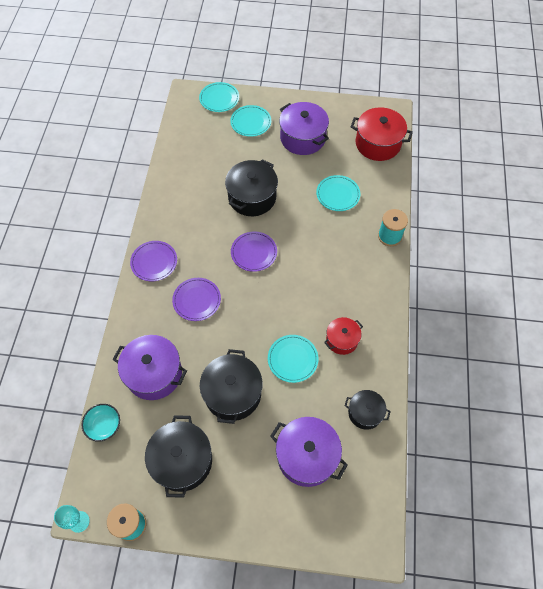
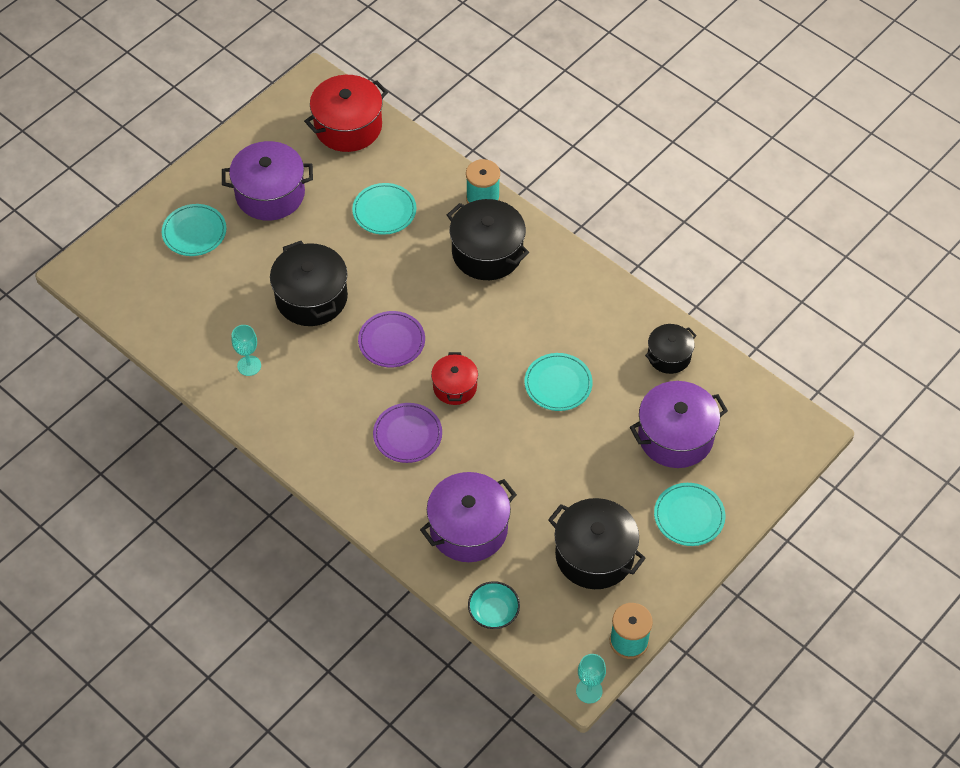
camera: 55 degrees left, 5 degrees down
(154, 262) = (316, 451): purple plate -> none
(186, 197) = (249, 365): none -> turquoise goblet
(219, 98) = (122, 243): turquoise plate -> turquoise plate (689, 516)
(232, 393) = (553, 464): black pot -> black pot (487, 252)
(342, 340) = (572, 324): red pot -> red pot (455, 387)

